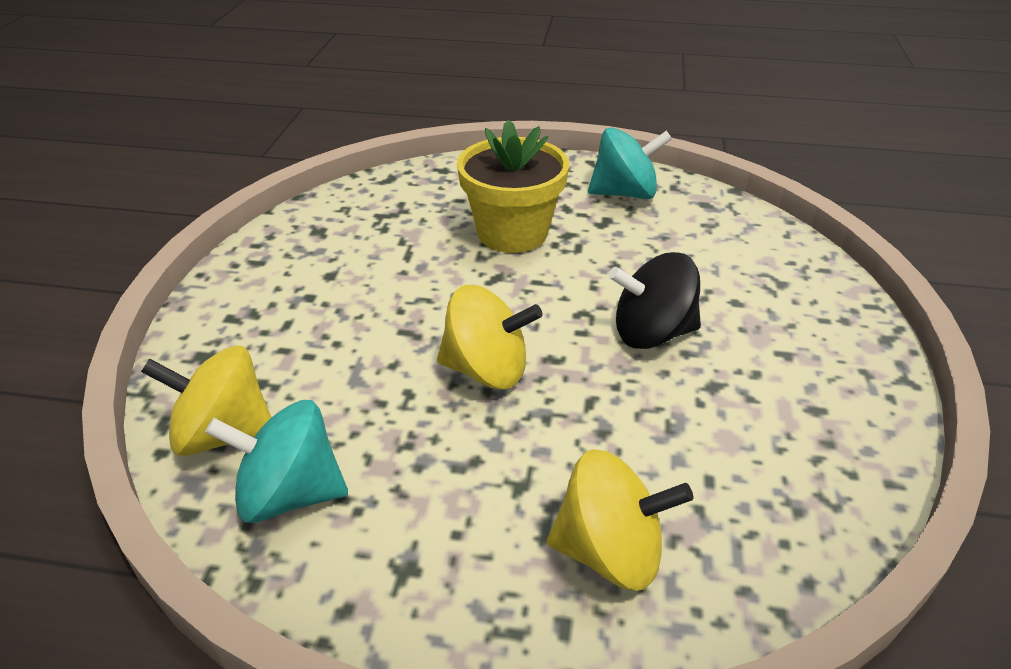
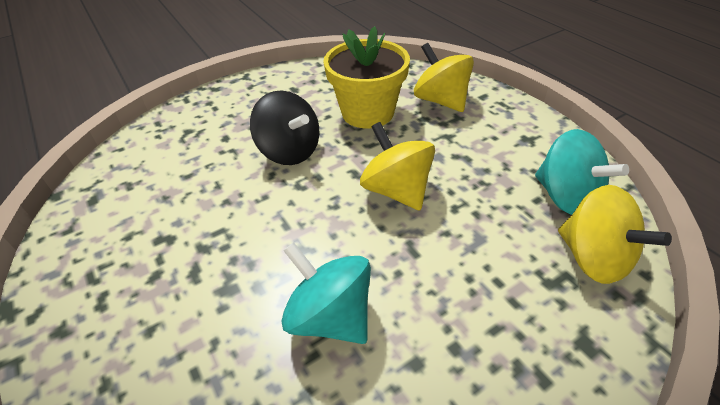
camera: 130 degrees left, 5 degrees up
(512, 233) = (229, 282): yellow flower pot -> yellow flower pot (367, 112)
(625, 193) = (100, 252): turquoise spinning top -> turquoise spinning top (330, 316)

